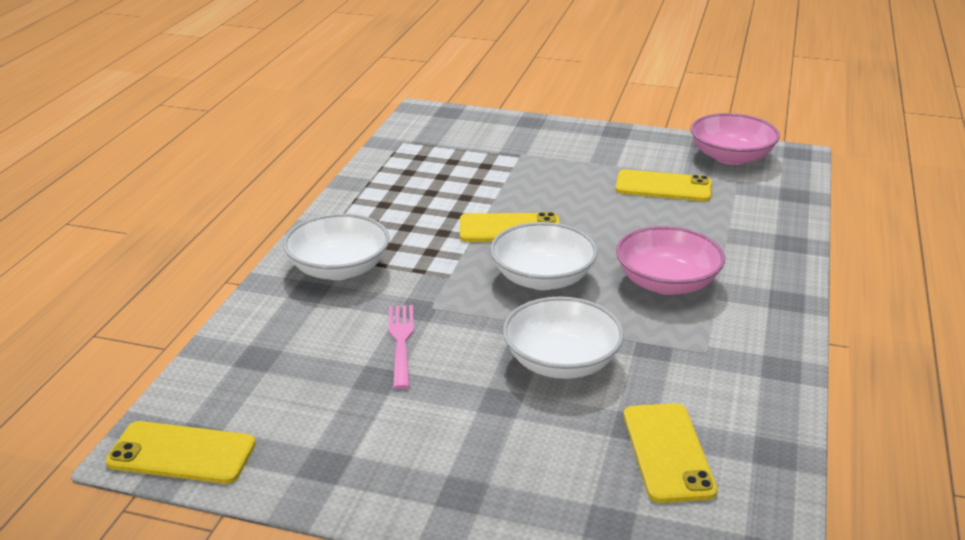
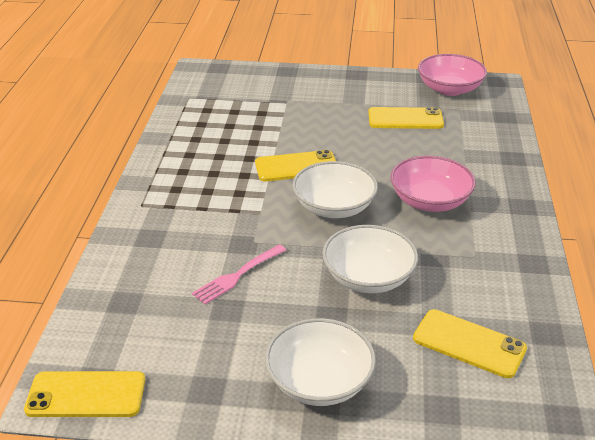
camera: 10 degrees left, 5 degrees up
(339, 269) = (169, 216): white bowl -> white bowl (319, 381)
(401, 342) = (238, 275): pink fork -> pink fork turned 120 degrees counterclockwise
(668, 452) = (469, 343): yellow phone -> yellow phone turned 45 degrees counterclockwise

